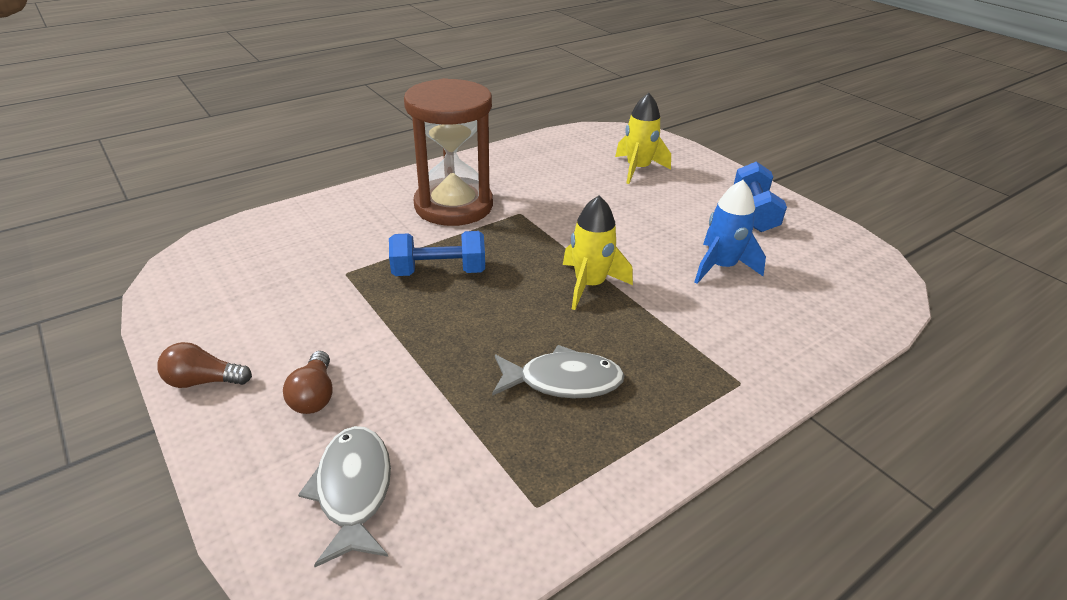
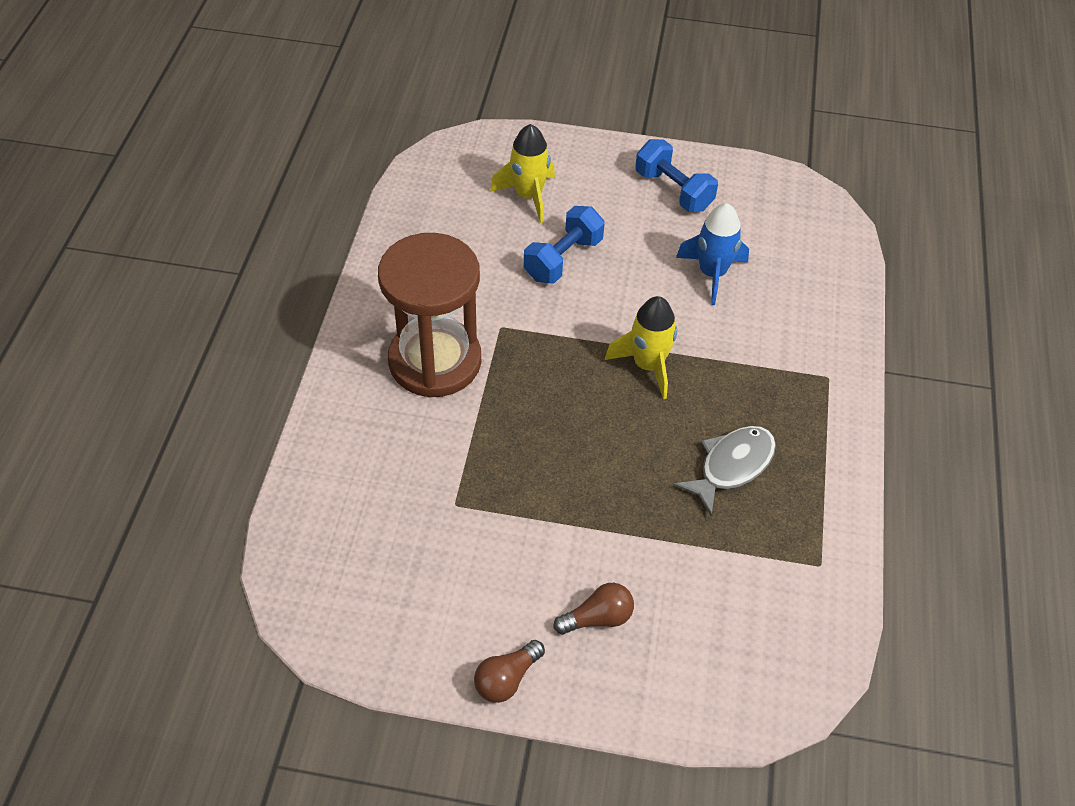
camera: 45 degrees left, 15 degrees up
(314, 395) = (597, 618): brown light bulb -> brown light bulb turned 60 degrees counterclockwise
(353, 490) = (716, 651): grey fish -> none
(439, 271) = (525, 442): blue dumbbell -> blue dumbbell (563, 259)

